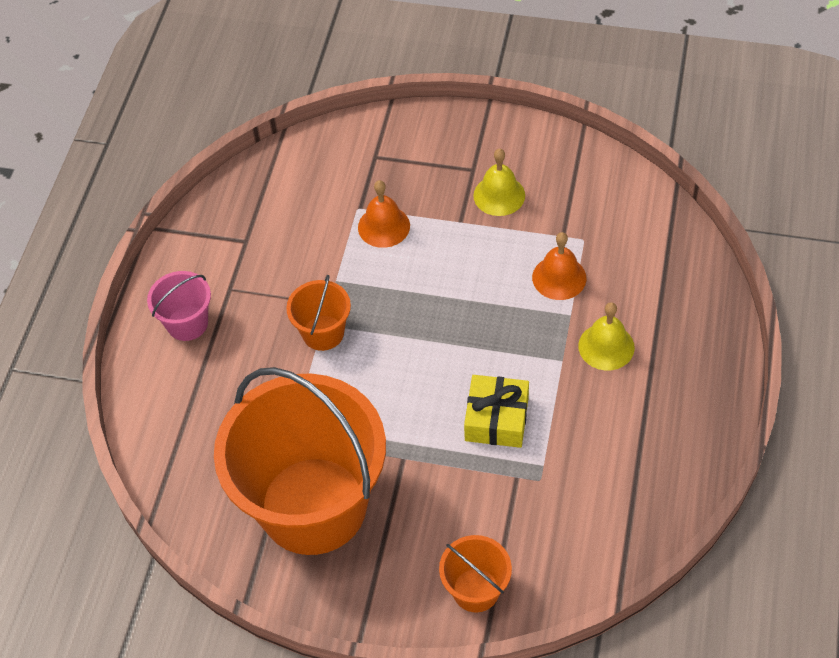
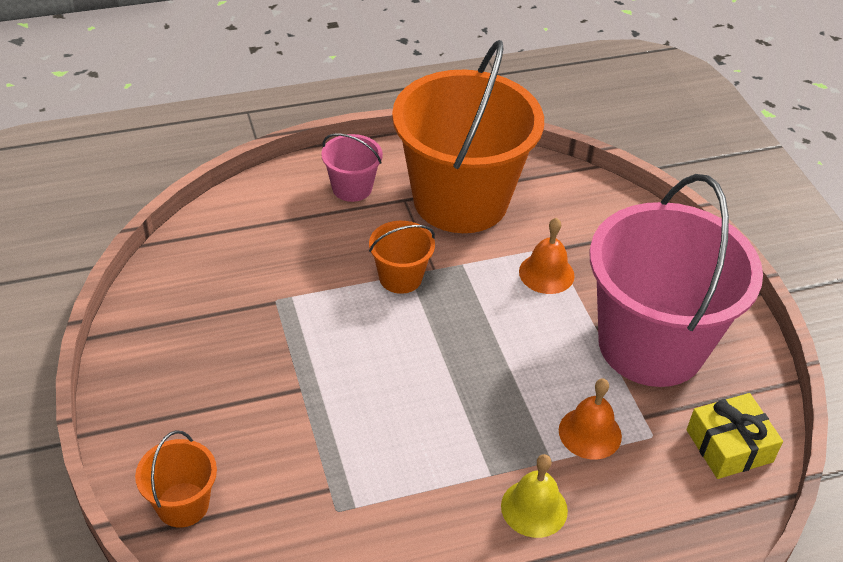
camera: 55 degrees right, 10 degrees down
(313, 505) = (215, 343): orange bucket -> orange bucket (460, 200)
(496, 419) = (386, 446): yellow gift -> yellow gift (729, 446)
(499, 195) = (651, 345): yellow bell -> pink bucket

